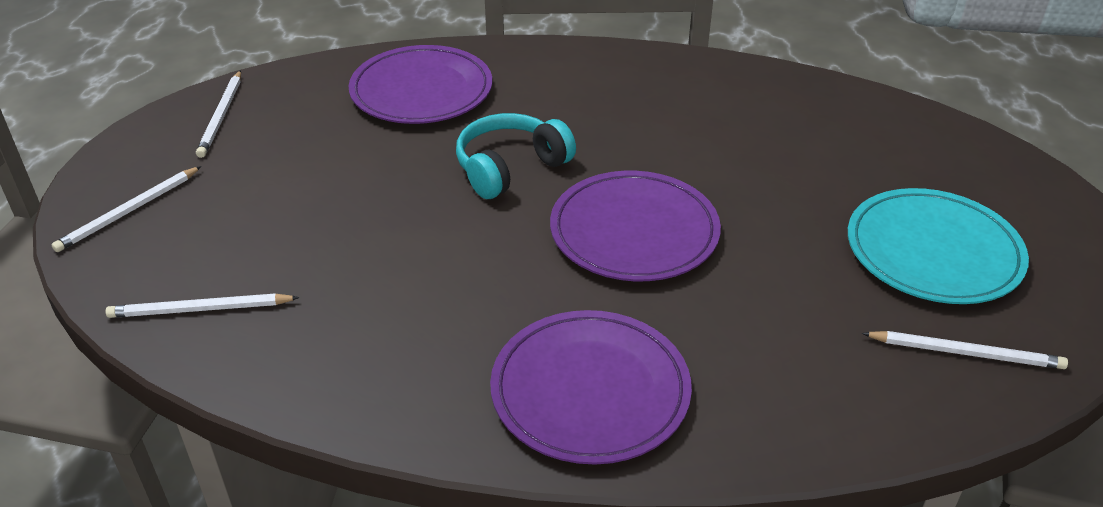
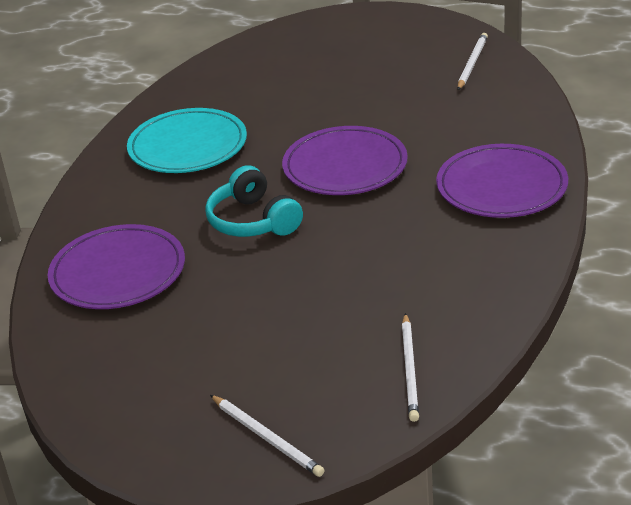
camera: 80 degrees left, 5 degrees down
(221, 116) = (117, 399): white pencil -> none
(933, 252) = (383, 62): turquoise plate -> turquoise plate (188, 146)

